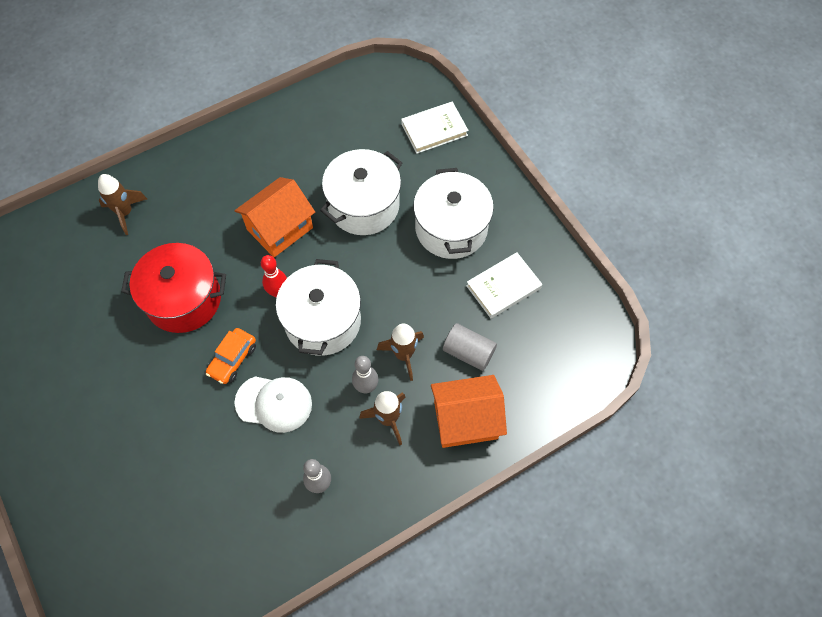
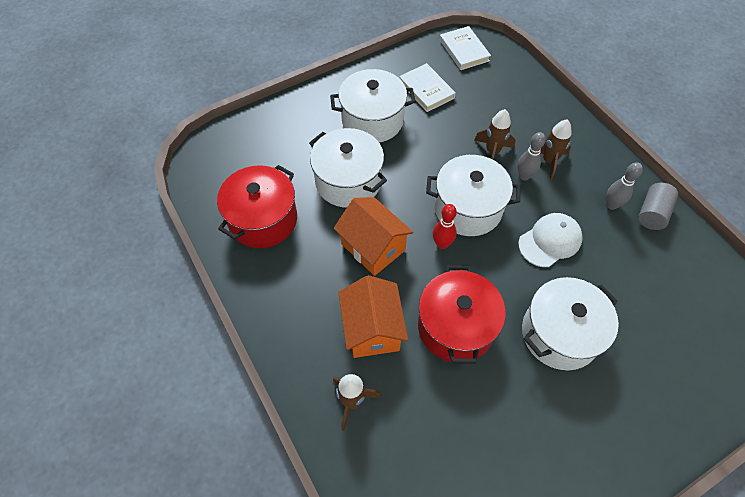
camera: 90 degrees left, 5 degrees down
(163, 396) = (559, 334): none -> white pot
(232, 359) = (513, 277): orange car -> none
(274, 403) = (550, 241): white cap -> white cap turned 45 degrees clockwise
(318, 134) = (263, 220): none -> red pot
(434, 130) = (268, 130): white book -> white book (464, 50)
(465, 420) = (540, 115): orange house -> orange house (372, 329)
(468, 352) = (485, 112): grey cylinder -> grey cylinder (652, 213)

